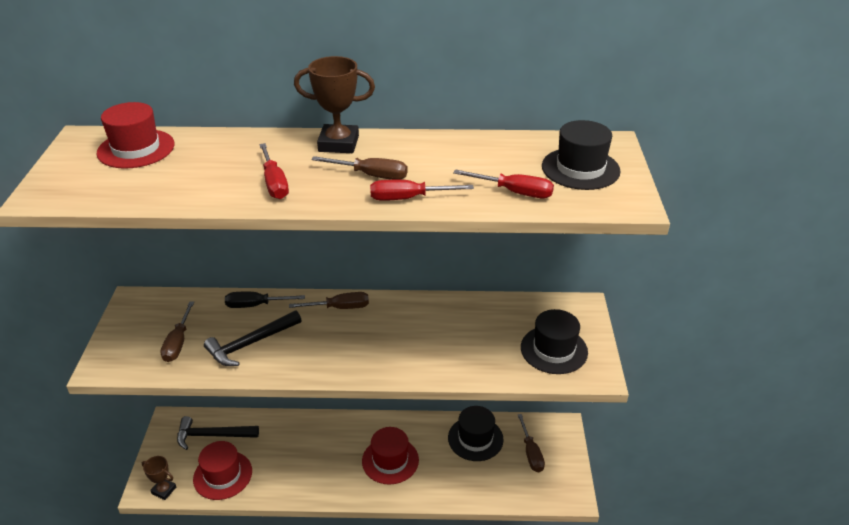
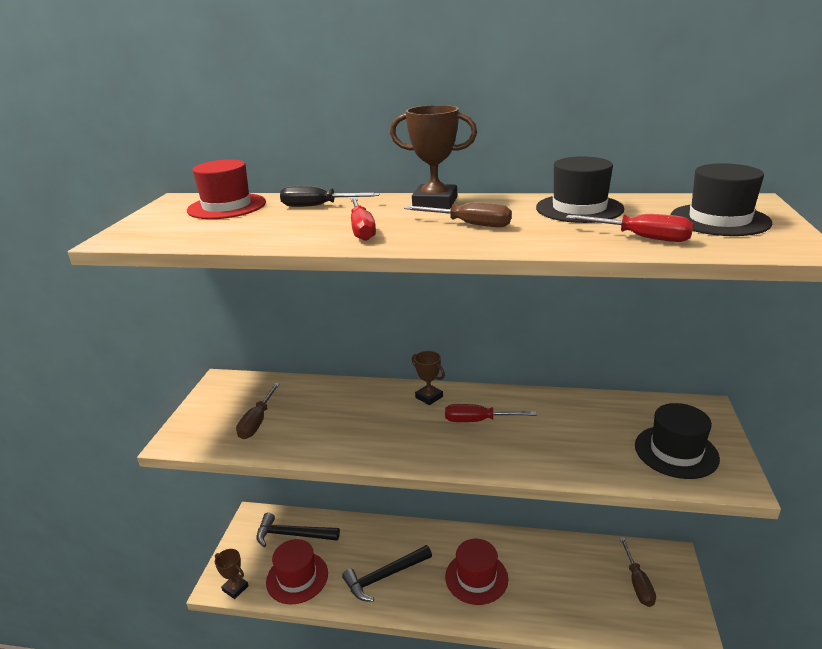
camera: 10 degrees right, 10 degrees down
(250, 344) = (331, 427): black hammer -> black hammer (384, 577)
(255, 305) = (341, 391): black screwdriver -> black screwdriver (318, 206)
(340, 307) = (429, 397): brown screwdriver -> brown trophy
(408, 198) = (512, 242): red screwdriver -> red screwdriver (478, 421)
(475, 438) = (572, 561): black hat -> black hat (579, 208)

